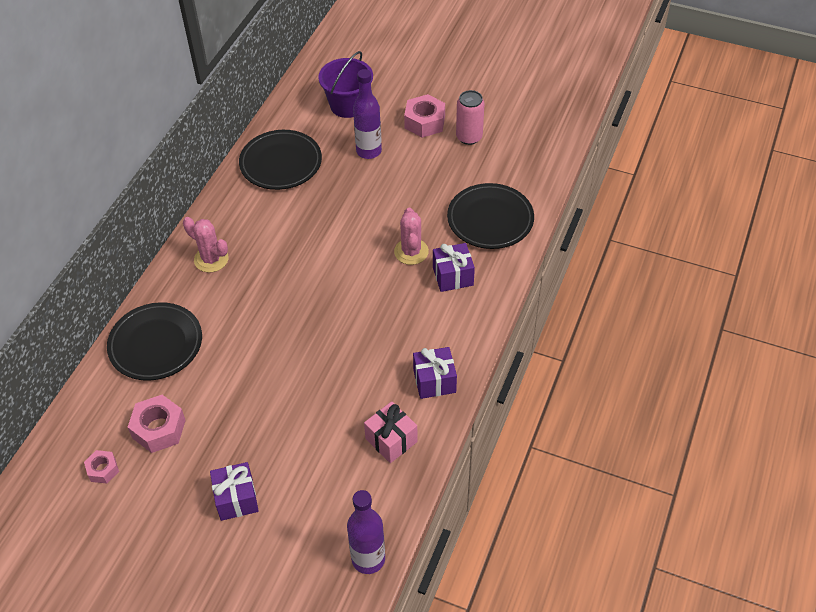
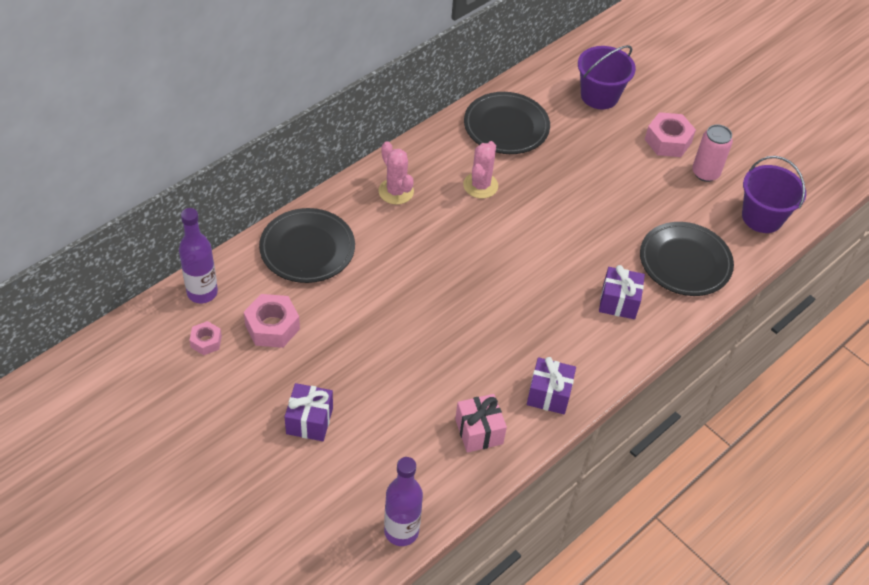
camera: 20 degrees right, 0 degrees up
(369, 151) = (597, 148): purple bottle -> purple bottle (202, 292)
(411, 252) = (589, 261): pink cactus -> pink cactus (480, 185)
(533, 156) = (762, 217): none -> purple bucket

